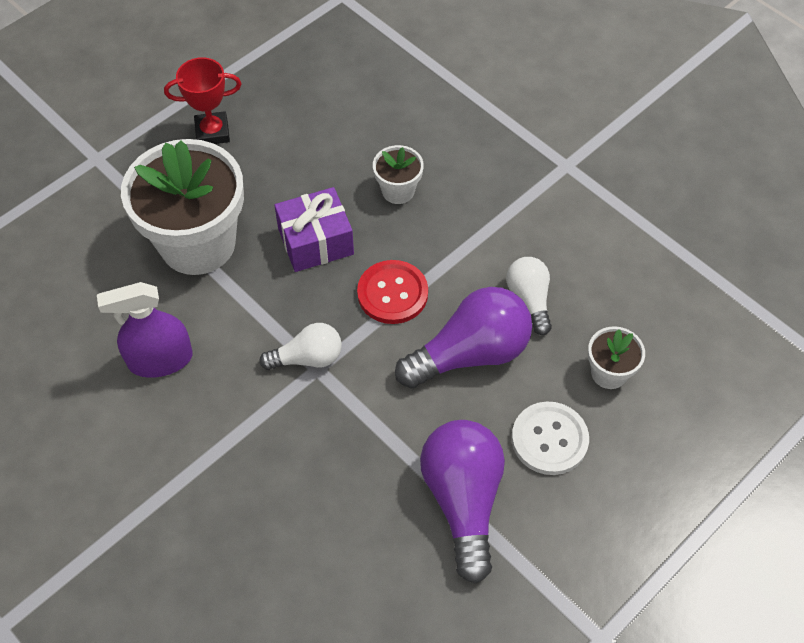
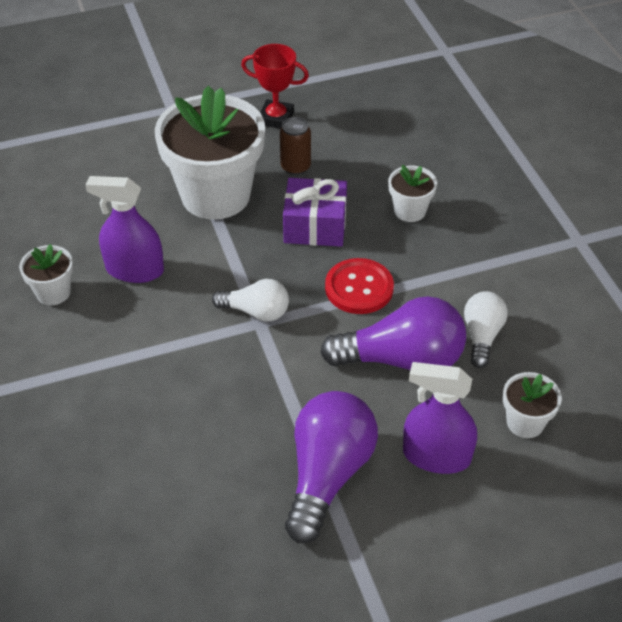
camera: 25 degrees right, 10 degrees down
(89, 419) = (53, 292): none -> white flower pot
(262, 182) = (295, 167): none -> brown can
(549, 439) = (436, 456): white button -> purple spray bottle

